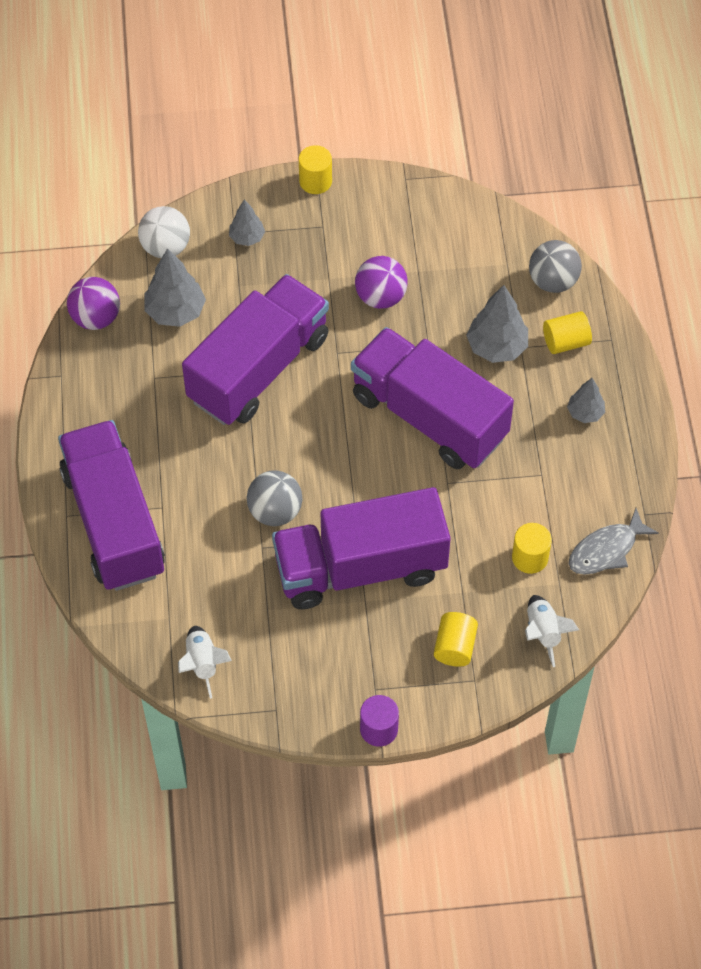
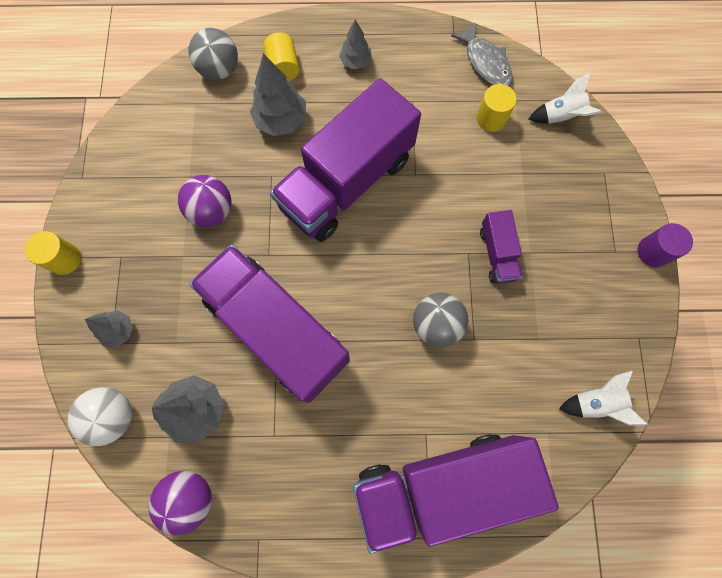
camera: 85 degrees left, 15 degrees up
(360, 567) = (497, 253): purple truck -> purple truck, size x0.44
(454, 647) = (574, 184): yellow cylinder -> none

